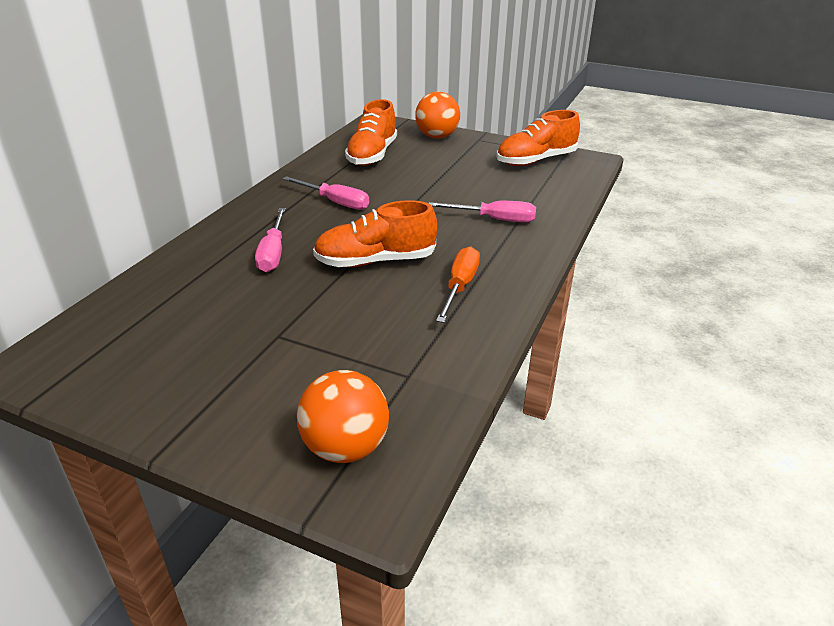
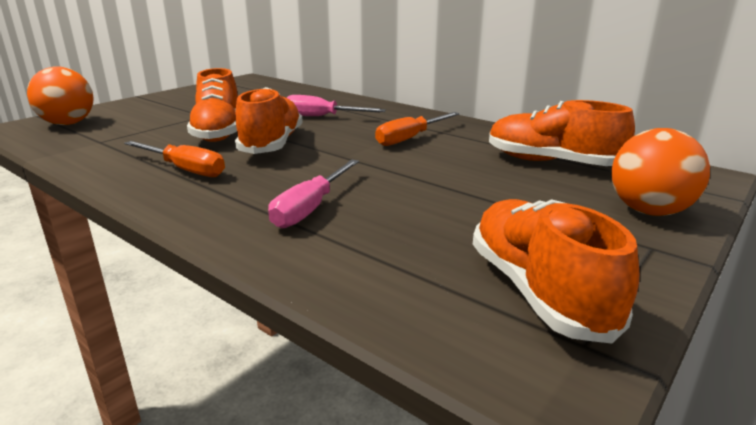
camera: 105 degrees right, 10 degrees down
(335, 202) = (410, 138): pink screwdriver -> orange screwdriver
(346, 302) = (218, 132): none -> orange shoe

